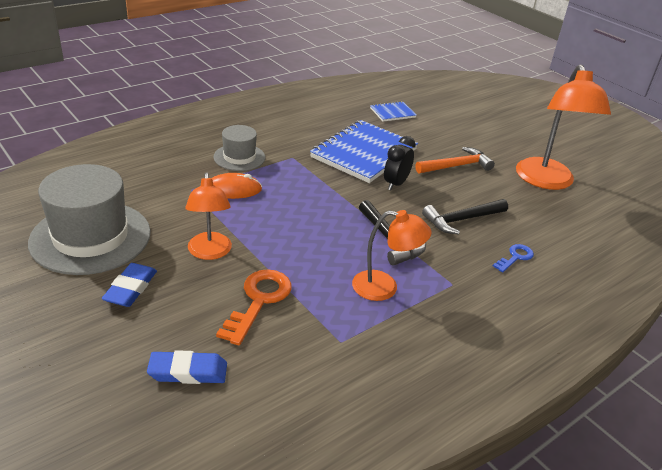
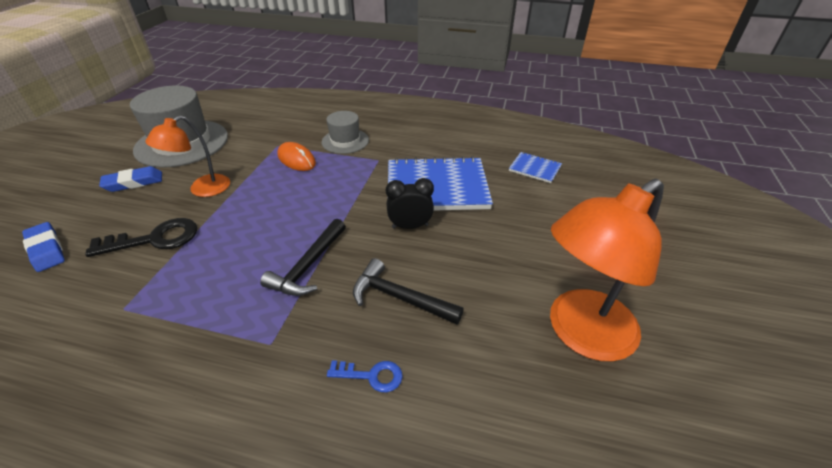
camera: 55 degrees right, 5 degrees up
(259, 301) = (154, 239): orange key -> black key
(384, 288) = (225, 298): orange lamp -> none
(456, 166) = (501, 248): orange hammer -> none

